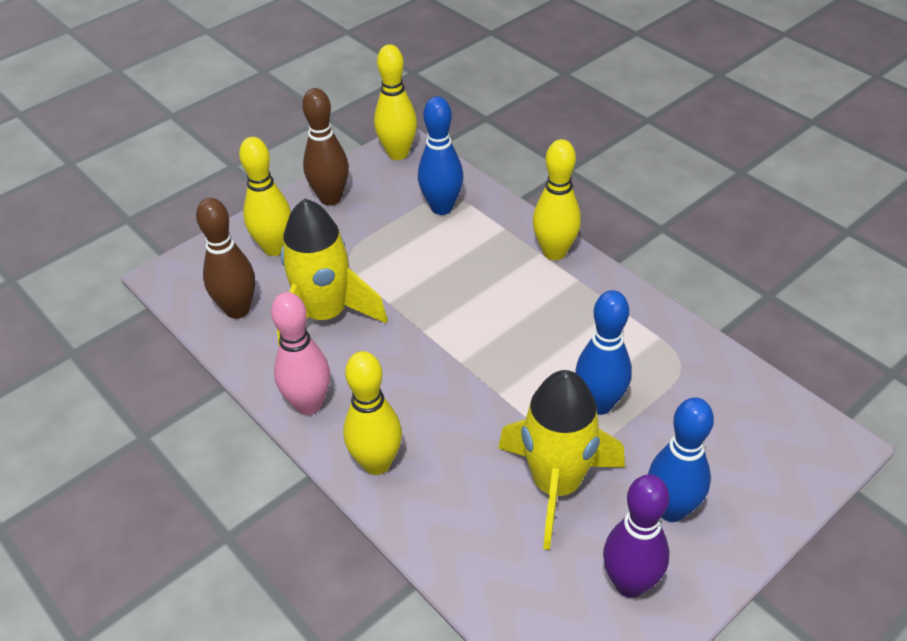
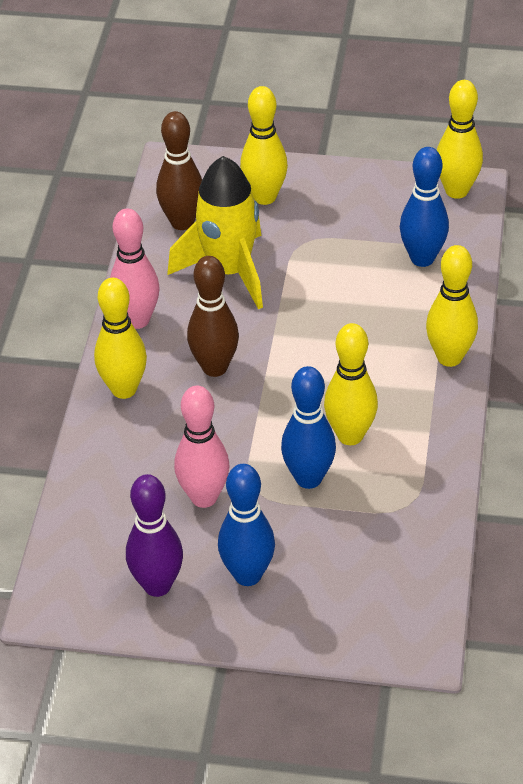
camera: 50 degrees right, 0 degrees up
(330, 198) = (355, 189): brown bowling pin -> brown bowling pin (214, 367)
(556, 485) = (204, 497): yellow rocket -> pink bowling pin
(577, 352) = (350, 435): none -> yellow bowling pin

